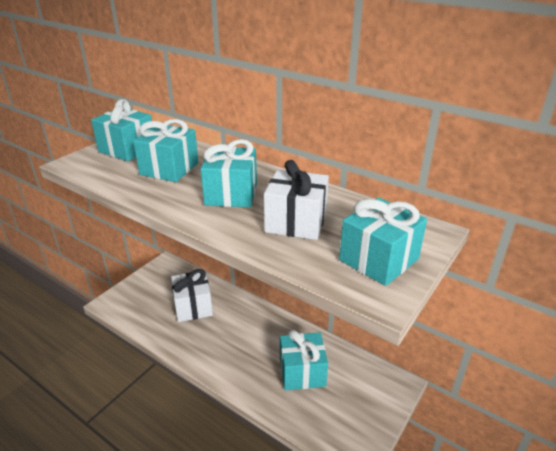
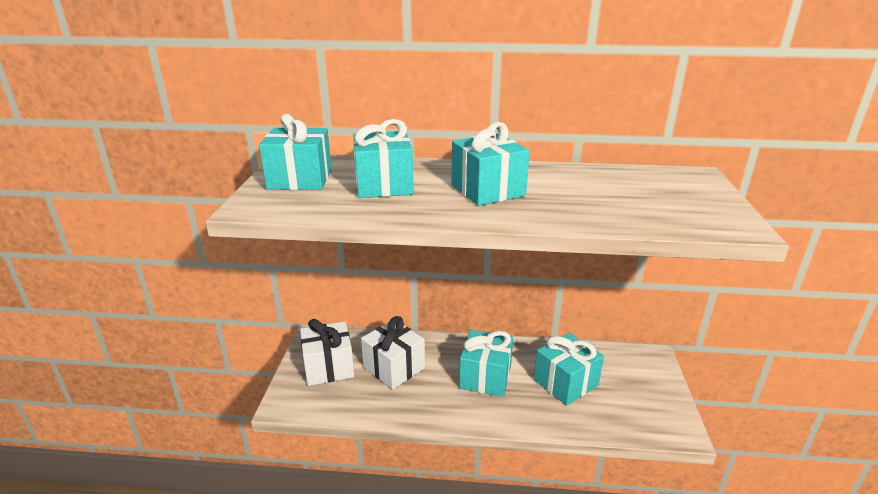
camera: 30 degrees left, 5 degrees down
(296, 222) = (585, 196): white gift -> white gift (329, 367)
(379, 259) = (694, 203): turquoise gift -> turquoise gift (485, 377)

